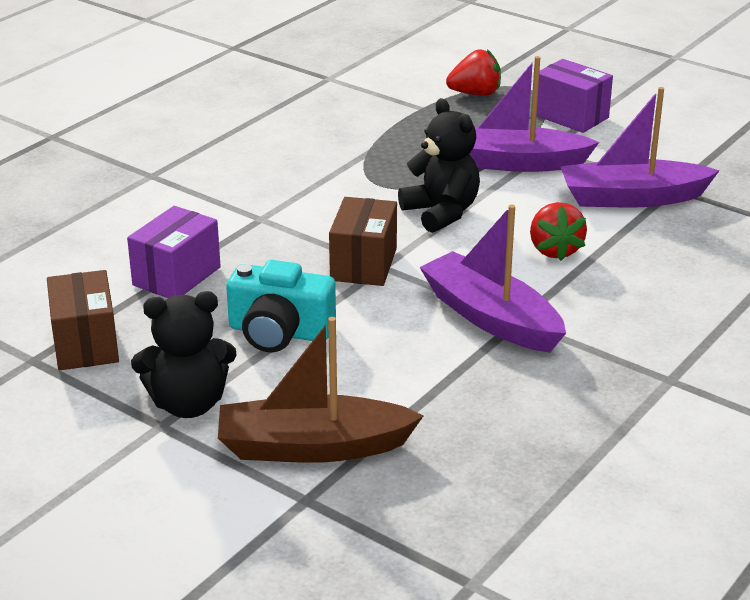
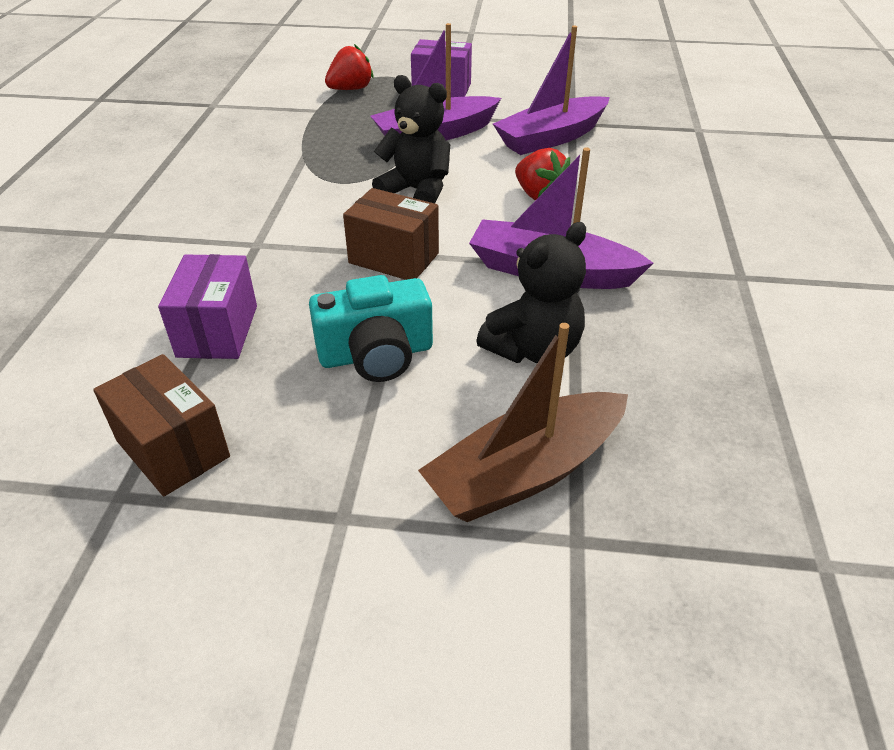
camera: 30 degrees left, 10 degrees up
(188, 404) = (352, 476): black teddy bear -> black teddy bear (533, 349)
(363, 264) = (393, 258): brown box -> brown box turned 45 degrees counterclockwise

